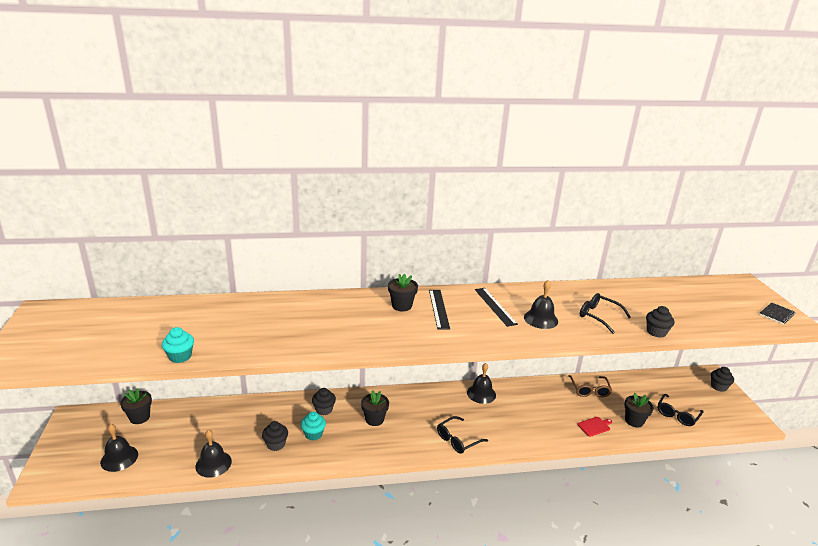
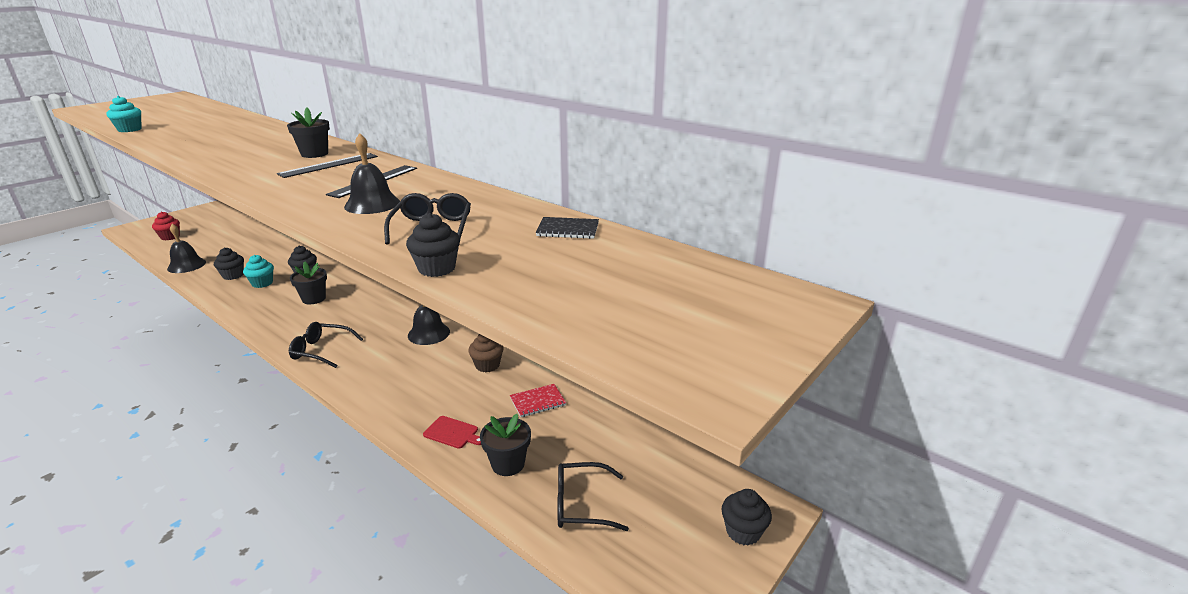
camera: 50 degrees right, 0 degrees up
(119, 458) = (170, 237): black bell -> red cupcake
(139, 417) = (226, 223): black flower pot -> none
(539, 389) = (487, 365): none -> brown cupcake
(589, 390) = (538, 401): brown glasses -> red notebook
(776, 314) = (713, 357): black notebook -> black notebook (568, 230)

